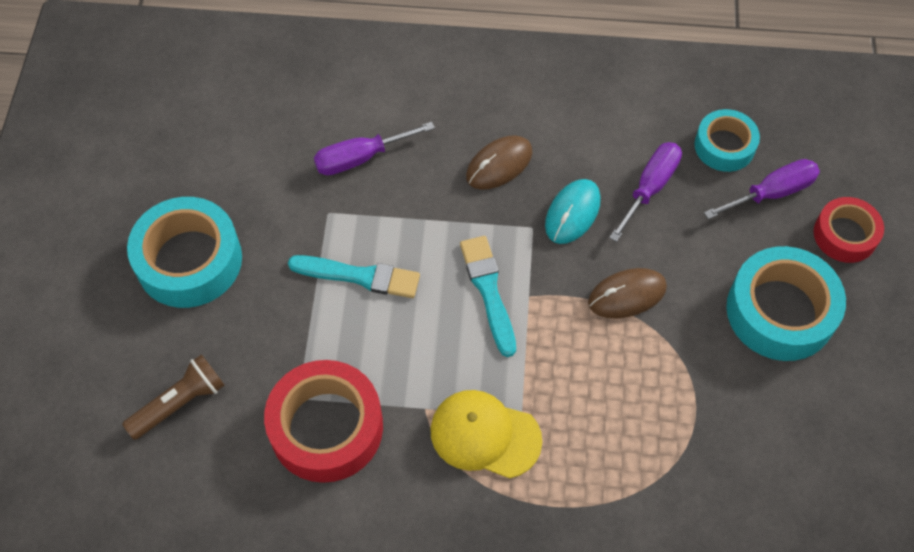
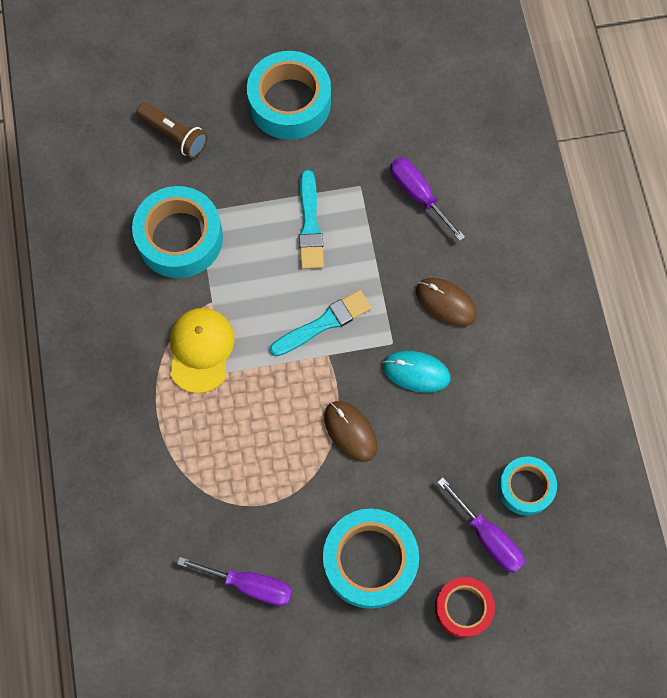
camera: 75 degrees right, 10 degrees up
(326, 427) = (180, 238): red tape -> turquoise tape
(650, 188) = (461, 431): purple screwdriver -> purple screwdriver (250, 585)

